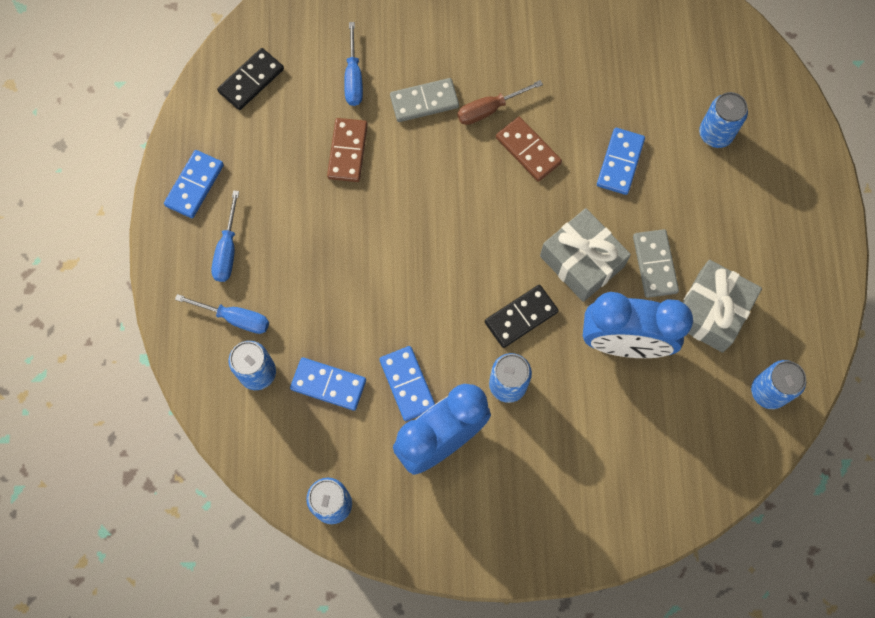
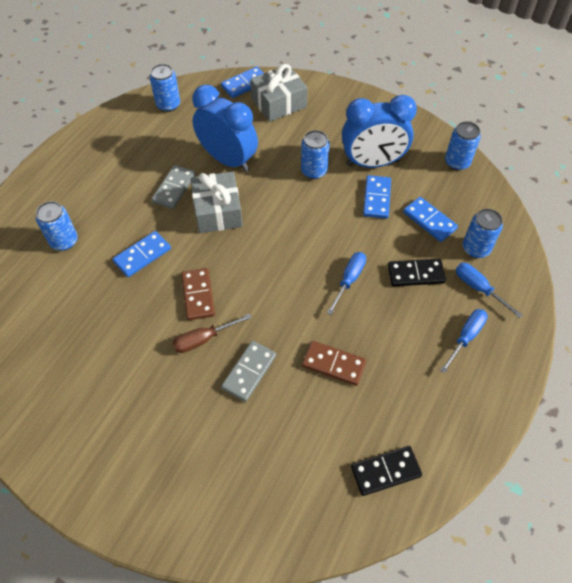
camera: 150 degrees left, 15 degrees down
(194, 185) = (474, 401): blue domino -> blue domino (245, 84)
(348, 151) = (333, 364): brown domino -> brown domino turned 75 degrees clockwise
(353, 78) = (294, 424): blue screwdriver -> blue screwdriver (349, 280)
(424, 102) = (249, 372): grey domino -> grey domino turned 75 degrees counterclockwise
(489, 109) = (203, 339): brown screwdriver -> brown screwdriver turned 150 degrees clockwise
(521, 317) = (280, 200): black domino -> black domino (415, 274)
(711, 311) = (164, 151): grey gift -> grey gift (279, 103)

